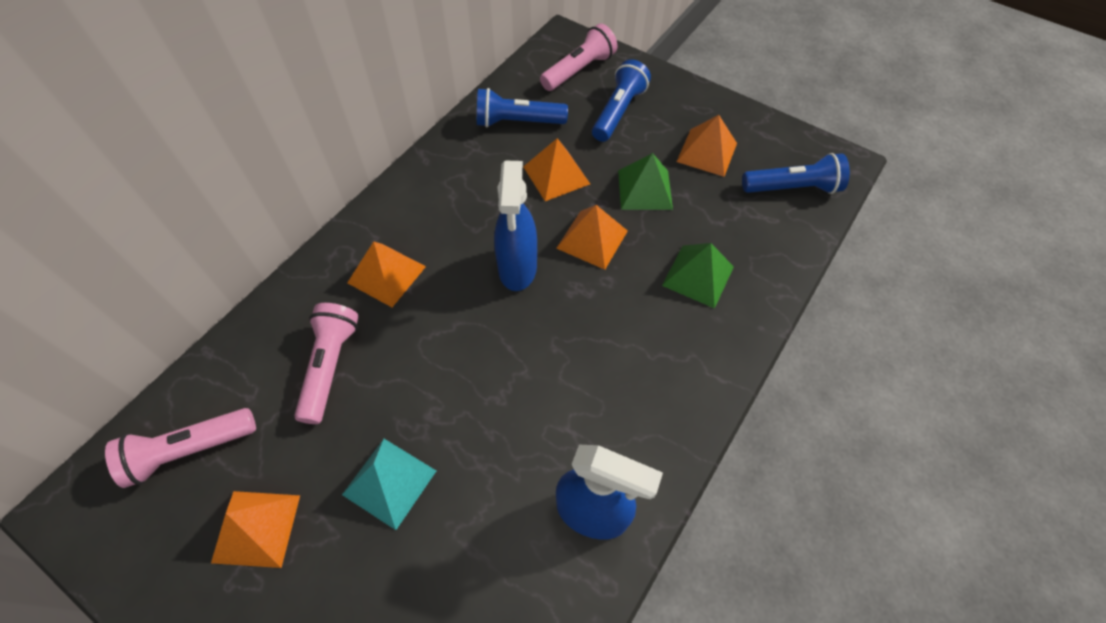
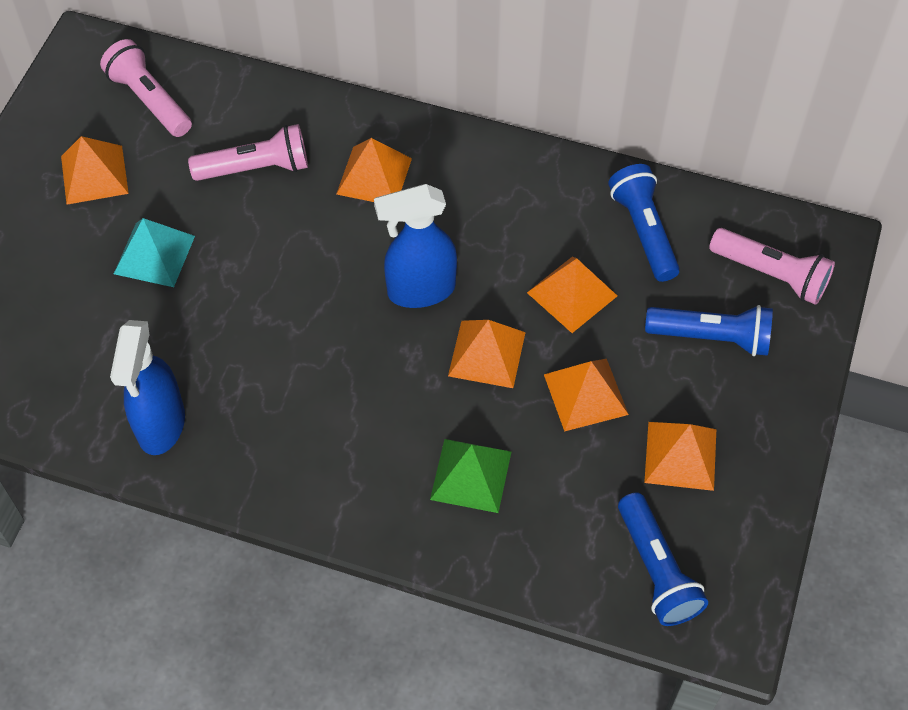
camera: 75 degrees right, 0 degrees up
(645, 189) = (585, 394): green pyramid -> orange pyramid

